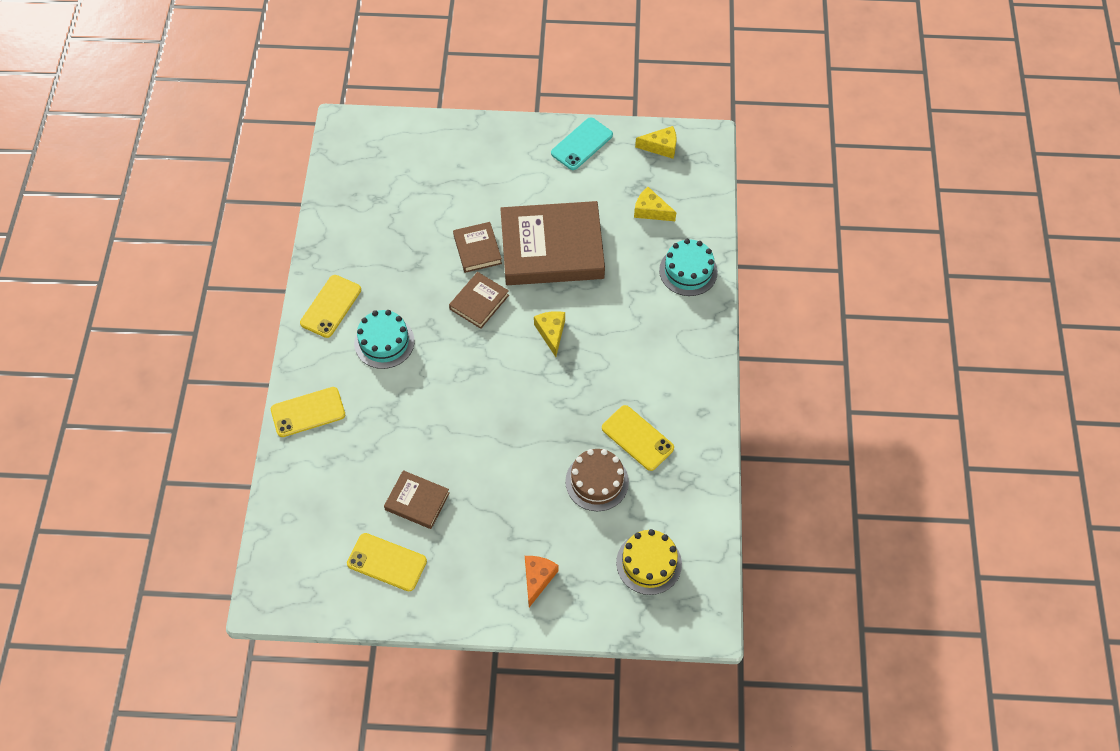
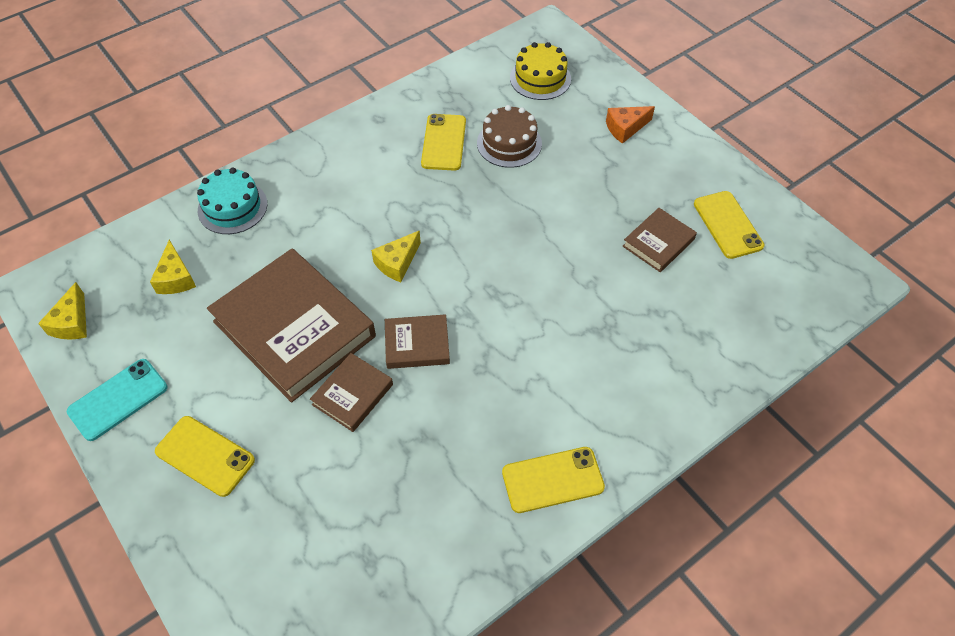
camera: 130 degrees left, 5 degrees down
(308, 412) = (681, 395): yellow phone -> yellow phone (205, 456)
(384, 342) = (542, 392): turquoise cake -> none
(417, 501) = (658, 243): brown book -> brown book turned 60 degrees clockwise
(582, 144) = (118, 399): turquoise phone -> turquoise phone turned 45 degrees counterclockwise
(661, 147) = (72, 322): yellow cheese -> yellow cheese turned 135 degrees counterclockwise

